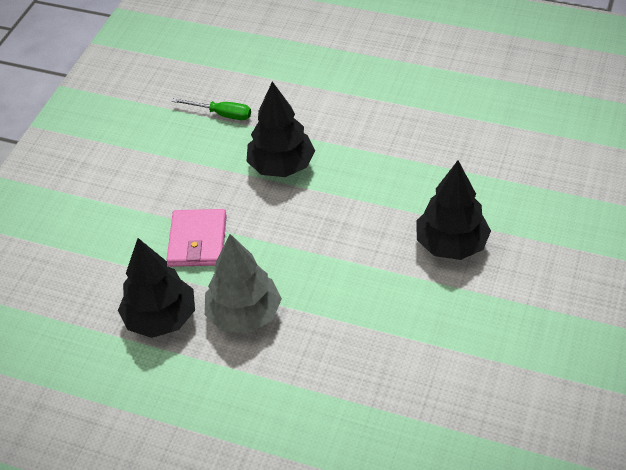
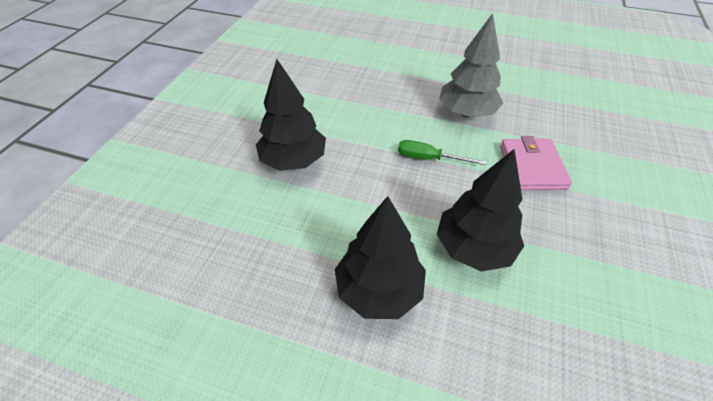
camera: 175 degrees right, 0 degrees up
(161, 318) = (532, 111): black tree -> black tree (379, 290)
(221, 114) = (585, 337): green screwdriver -> green screwdriver (429, 158)

